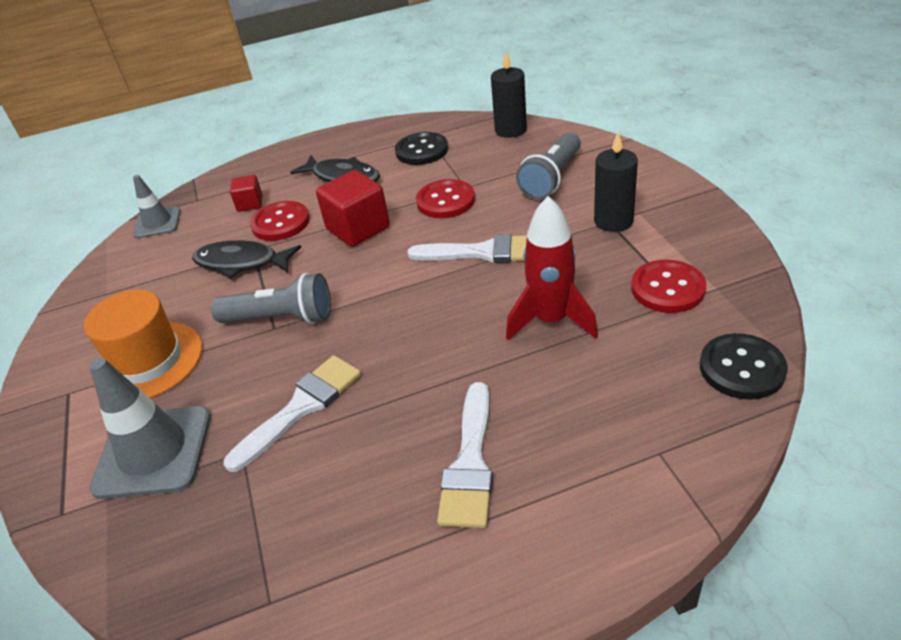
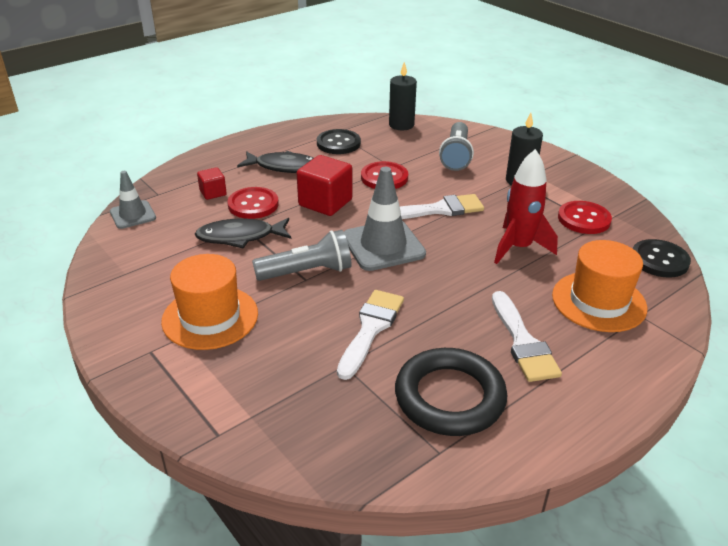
camera: 25 degrees left, 5 degrees down
(153, 452) = (268, 378): grey traffic cone -> grey traffic cone (383, 245)
(330, 525) = (449, 397): none -> black ring
(611, 420) = (598, 301): none -> orange hat

